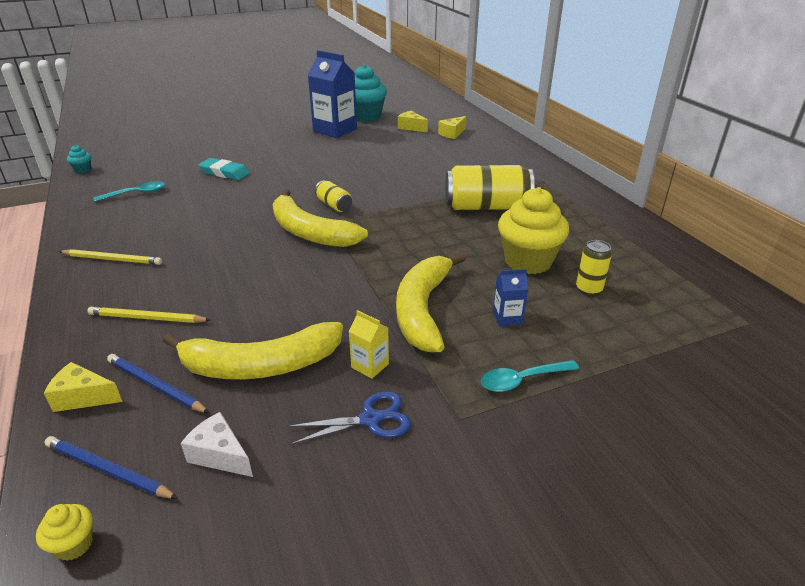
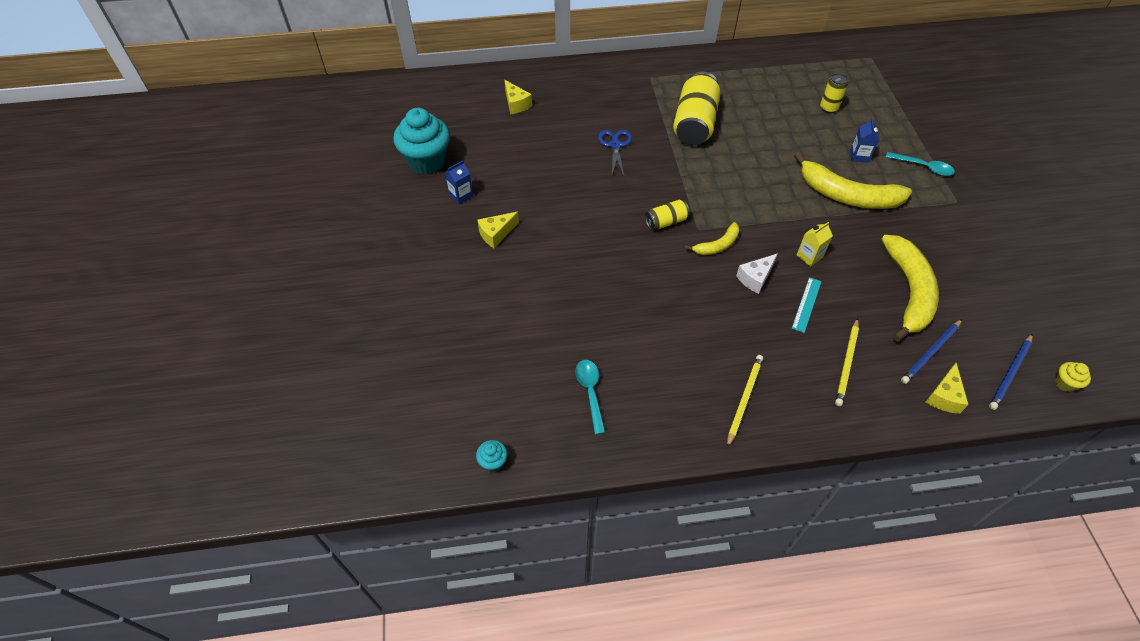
camera: 75 degrees left, 20 degrees up
(220, 455) = (993, 316): white cheese -> white cheese (755, 278)
(225, 172) = (555, 306): turquoise eraser -> none
(233, 288) = (806, 304): none -> turquoise ruler
(309, 232) = (717, 245): yellow banana -> yellow banana, size x0.51
(335, 130) = (461, 195): blue carton -> blue carton, size x0.45
(370, 365) = (909, 234): yellow carton -> yellow carton (809, 256)
(370, 419) = (959, 241): blue scissors -> blue scissors (615, 145)
(411, 127) = (483, 130): yellow cheese -> yellow cheese (496, 234)
(522, 380) = (923, 167): turquoise spoon -> turquoise spoon turned 60 degrees counterclockwise
(528, 261) = (788, 125): yellow cupcake -> none

